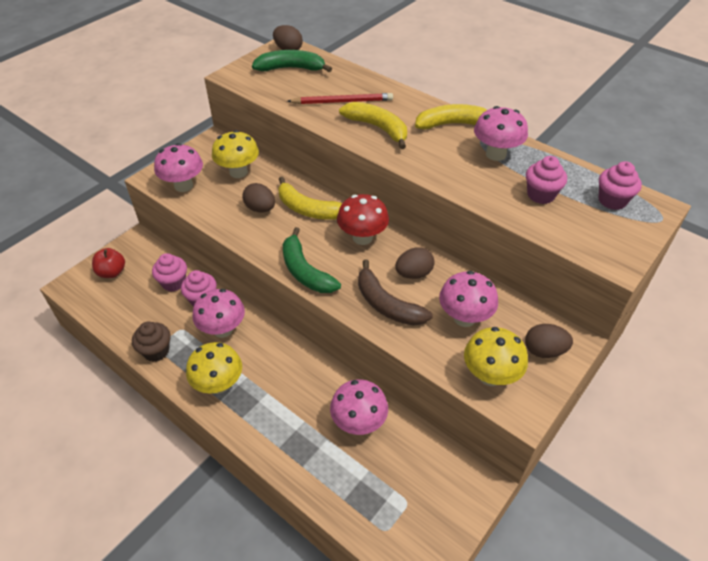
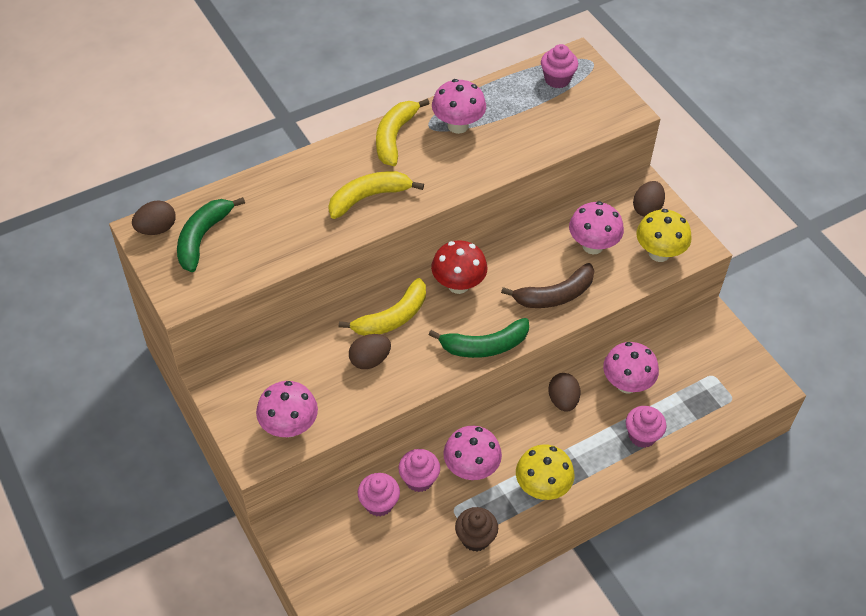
camera: 70 degrees left, 5 degrees up
(112, 272) = (330, 568): red apple -> none
(238, 172) = (293, 366): yellow mushroom -> none
(342, 101) = (302, 211): red pencil -> none
(413, 274) = (525, 262): brown egg -> brown egg (563, 400)
(540, 195) = (529, 120): pink cupcake -> pink cupcake (642, 436)

